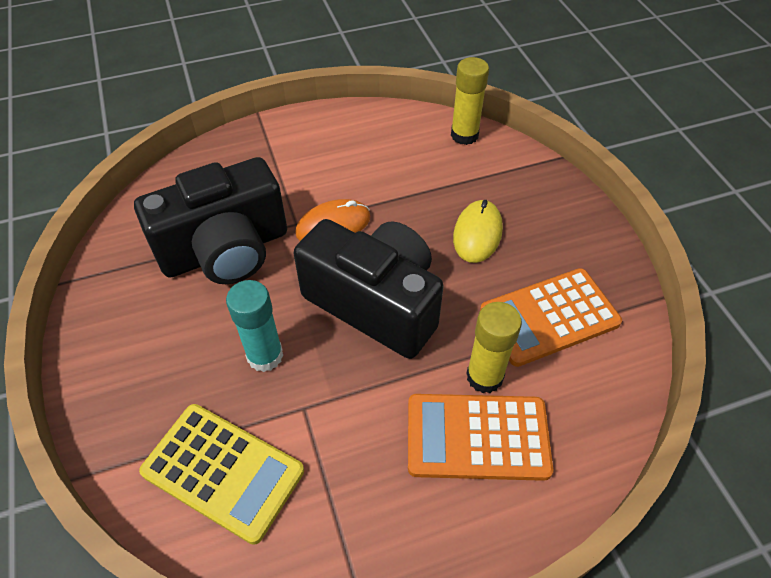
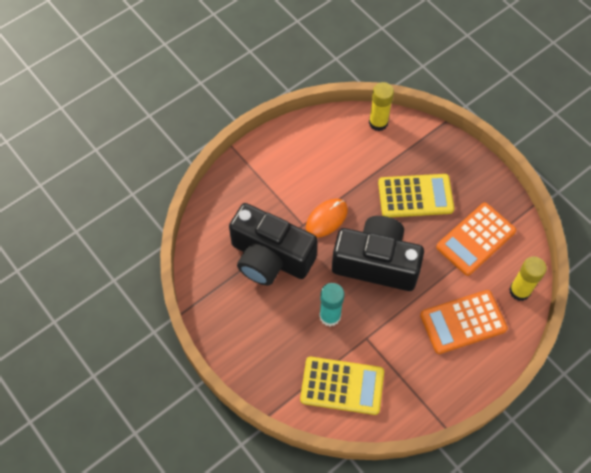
camera: 20 degrees left, 10 degrees up
(226, 250) = (270, 257): black camera -> black camera turned 75 degrees clockwise
(477, 233) = (415, 196): yellow mouse -> yellow calculator
(484, 376) = (454, 287): yellow glue stick -> yellow glue stick (519, 291)

